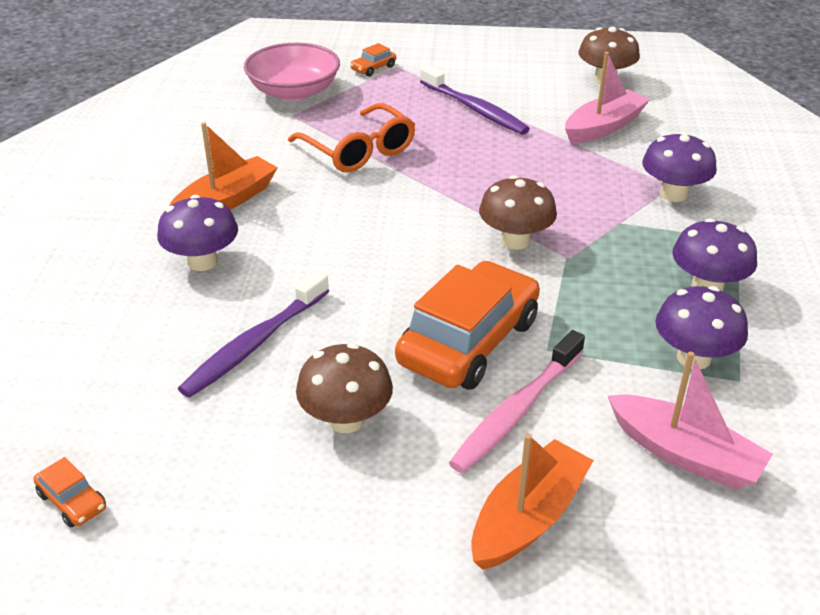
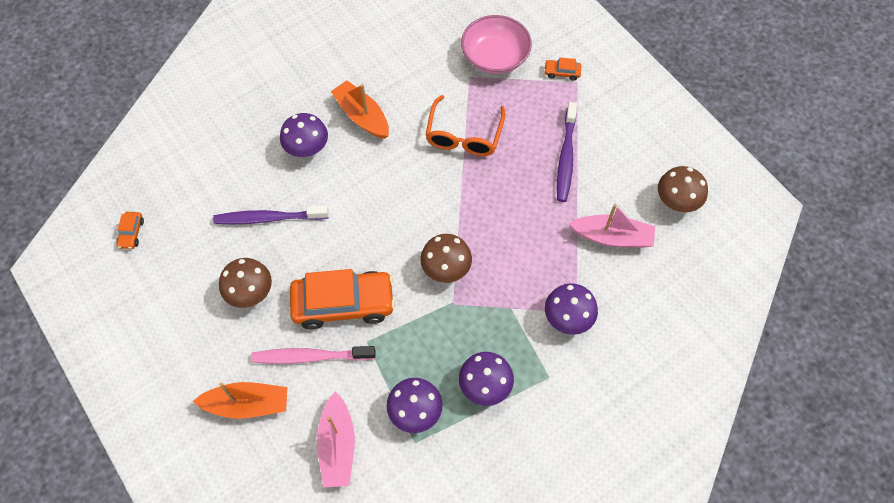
camera: 50 degrees right, 25 degrees up
(226, 201) = (362, 116): orange boat -> orange boat turned 135 degrees counterclockwise

